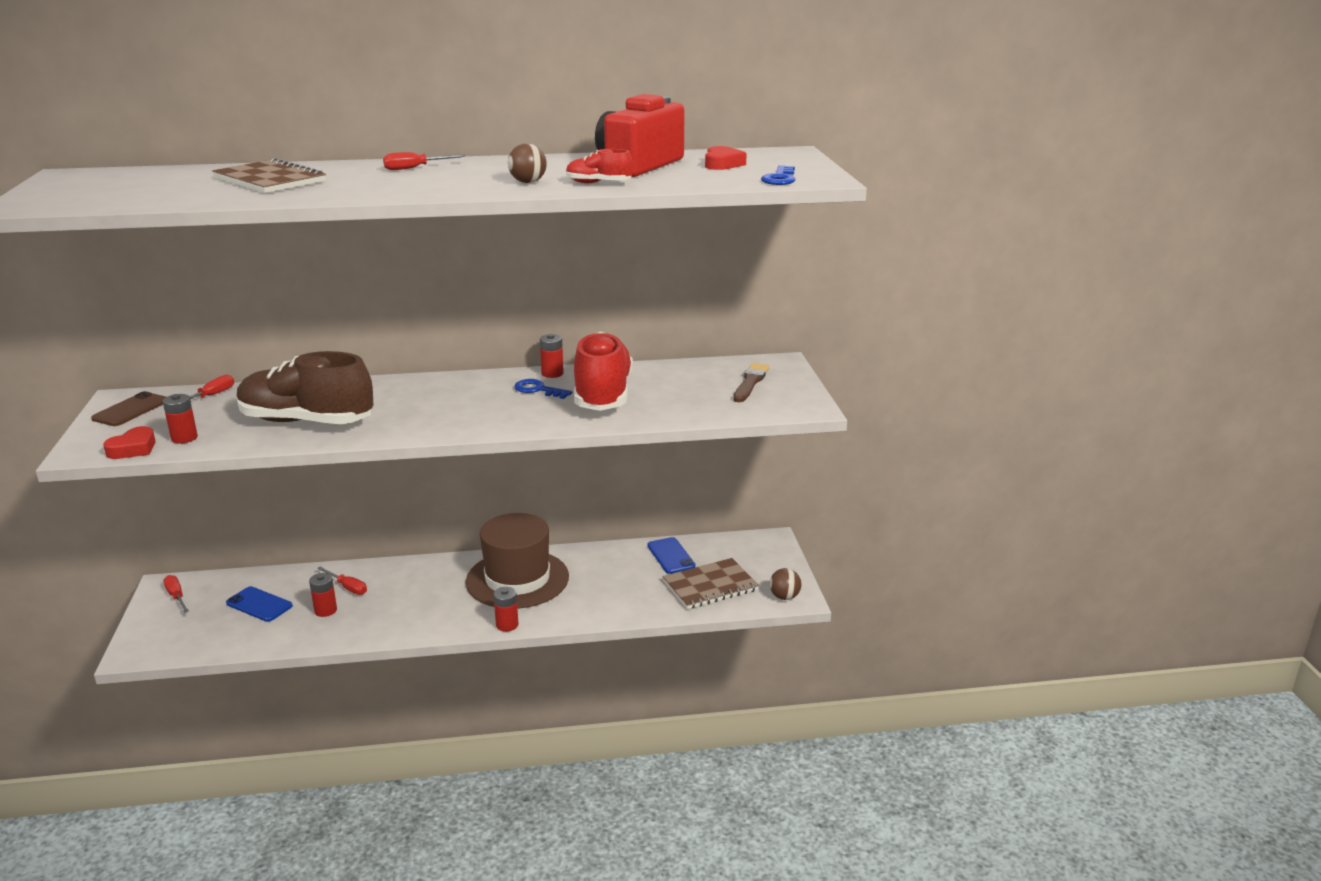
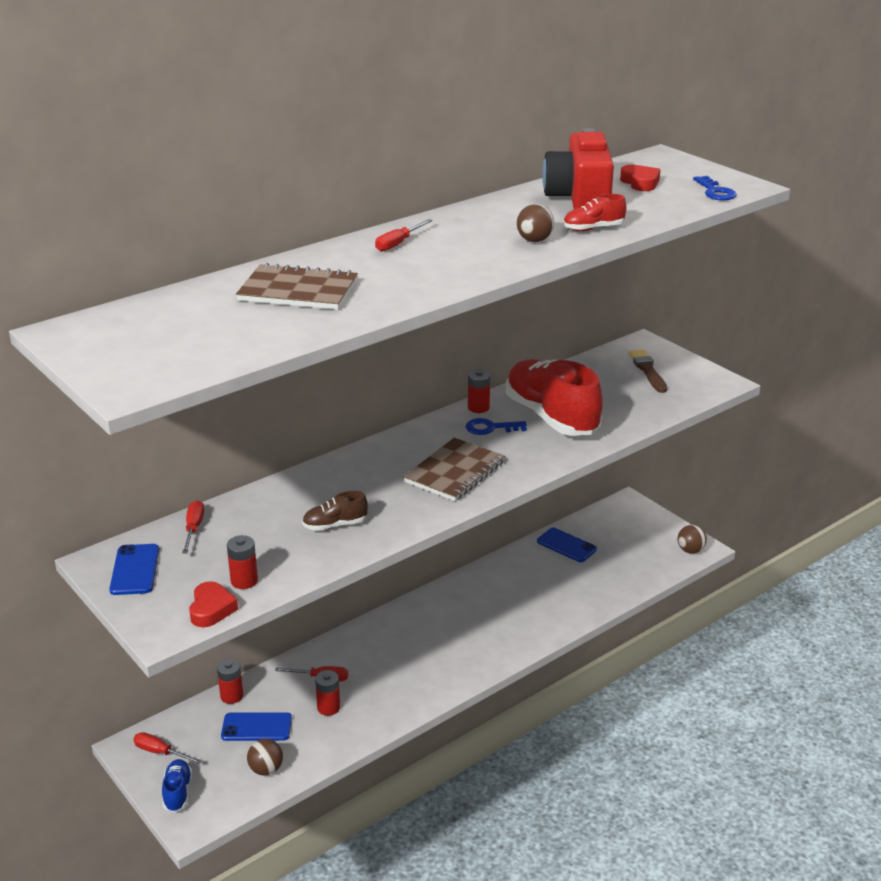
camera: 30 degrees left, 5 degrees up
(130, 410) = (135, 570): brown phone -> blue phone
(152, 628) = (177, 792): none -> blue shoe
(227, 637) = (266, 769): none -> brown ball
(306, 421) = (335, 525): brown shoe -> brown shoe, size x0.43
(507, 625) = (505, 658): red battery -> red battery (231, 696)
(517, 579) = (465, 613): brown hat -> none
(710, 586) = (626, 561): brown notebook -> brown notebook (454, 472)

